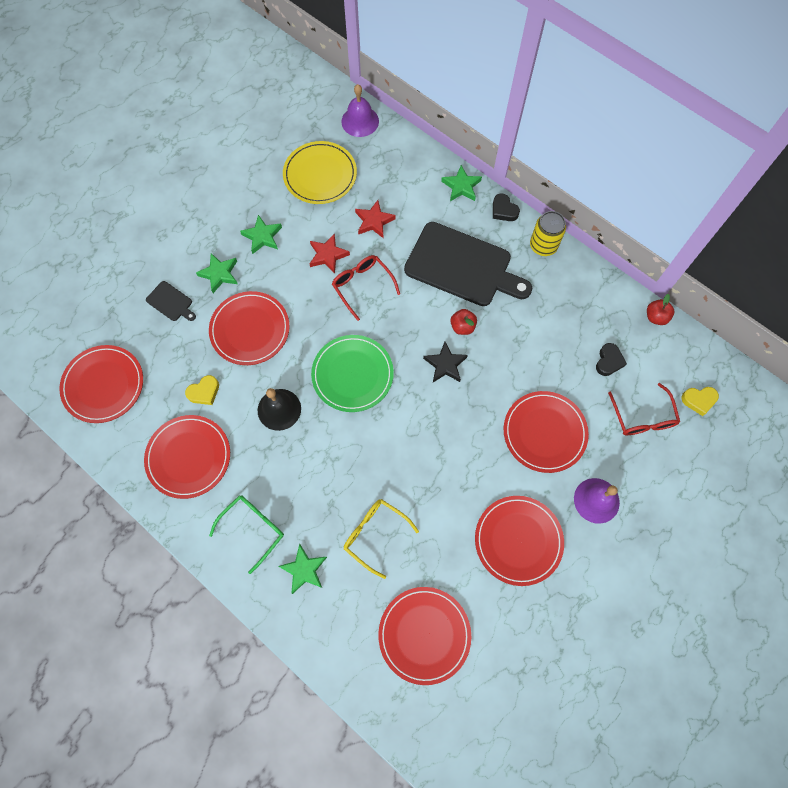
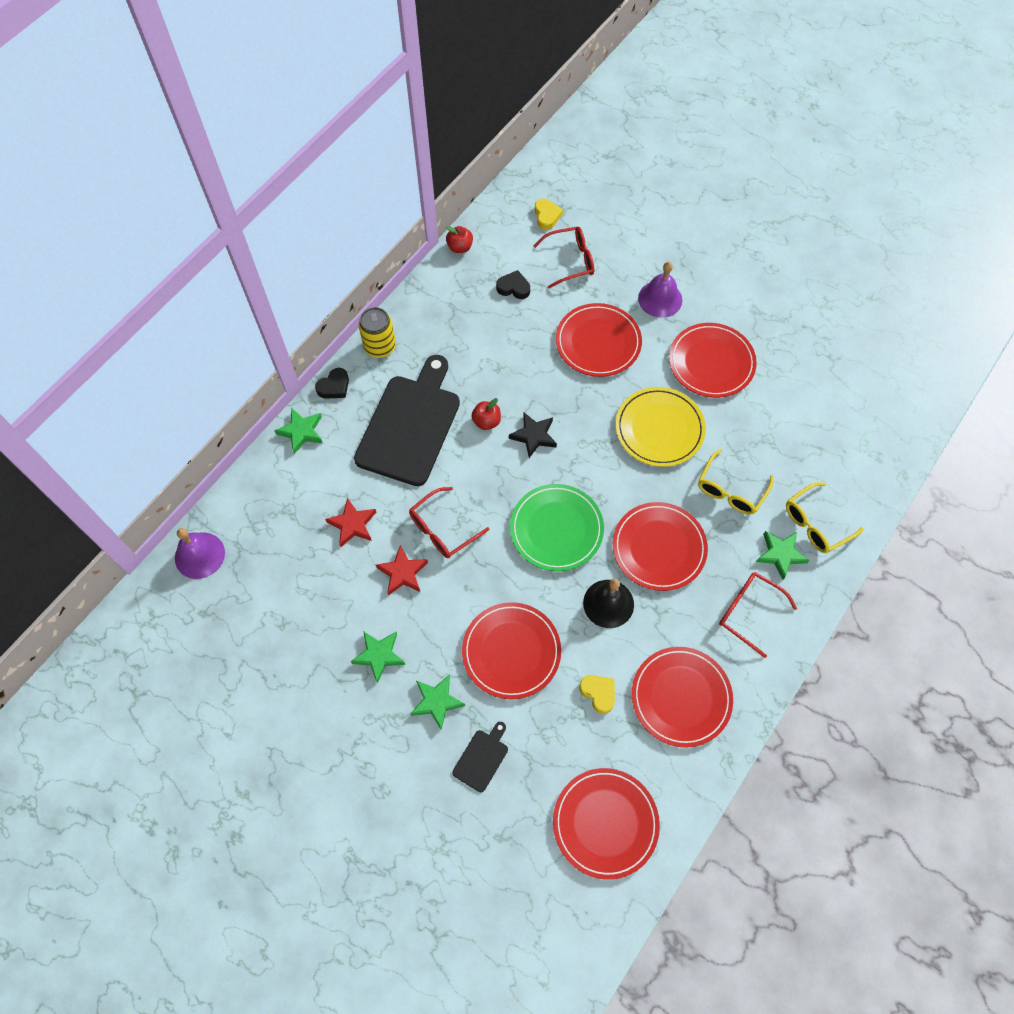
camera: 95 degrees left, 5 degrees down
(253, 528) = (748, 612): green glasses -> red glasses
(320, 175) = (284, 595): yellow plate -> yellow plate (659, 429)
(331, 611) = (815, 524): none -> yellow glasses
(424, 635) = (817, 438): red plate -> red plate (659, 548)

